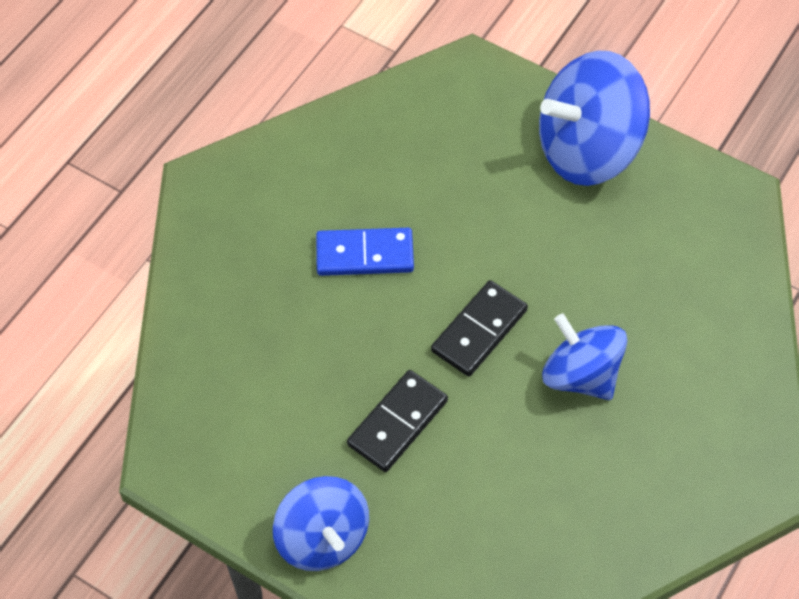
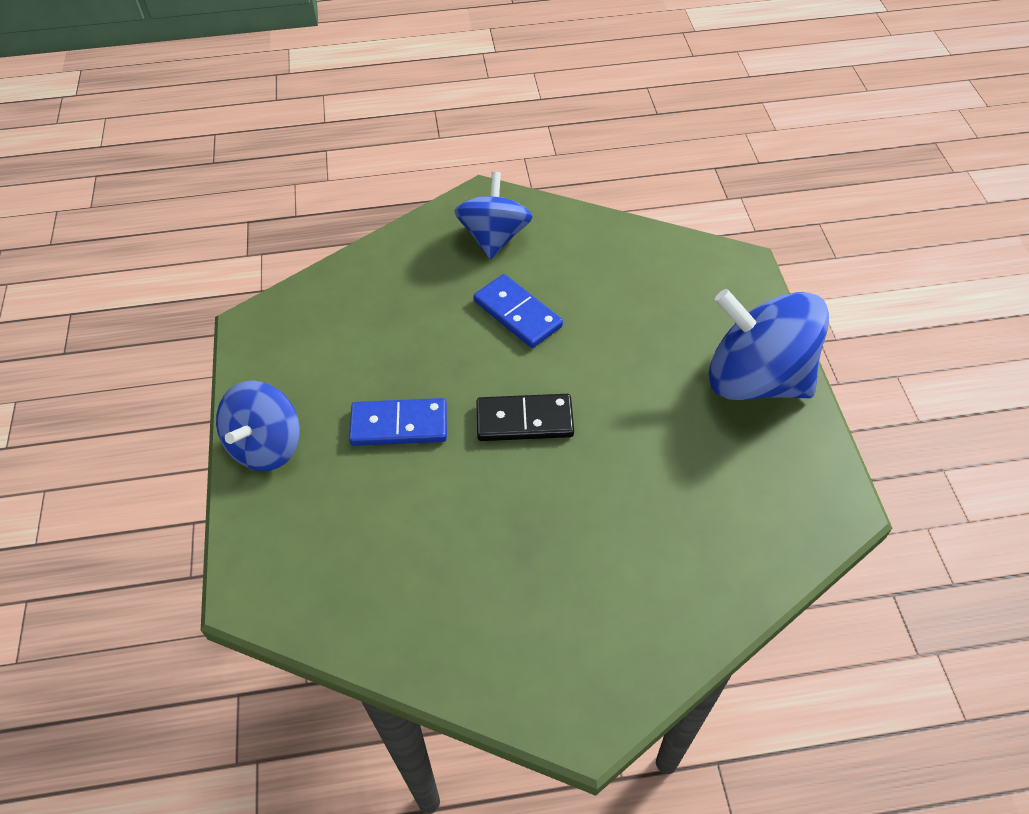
camera: 50 degrees right, 5 degrees down
(397, 423) = (399, 425): black domino -> blue domino
(581, 375) = (552, 511): blue spinning top -> blue spinning top (494, 237)

